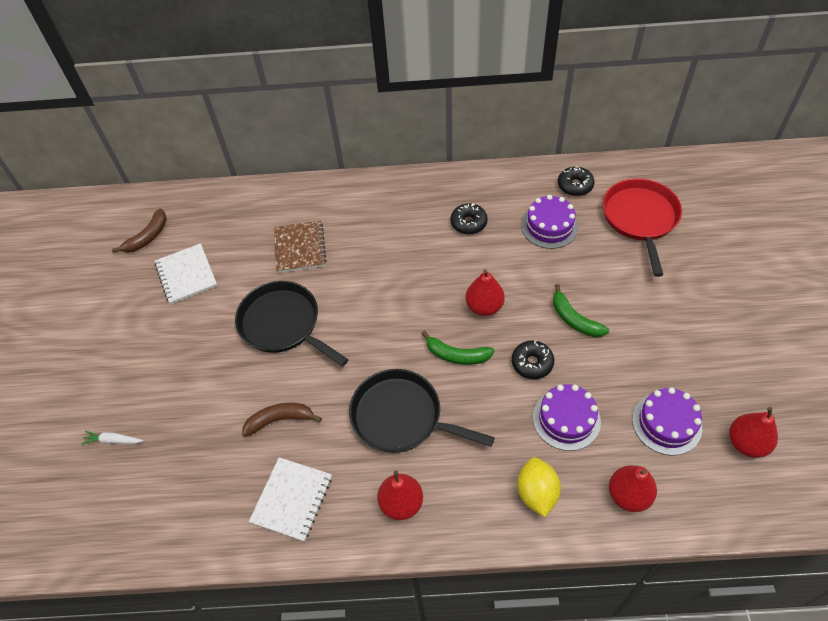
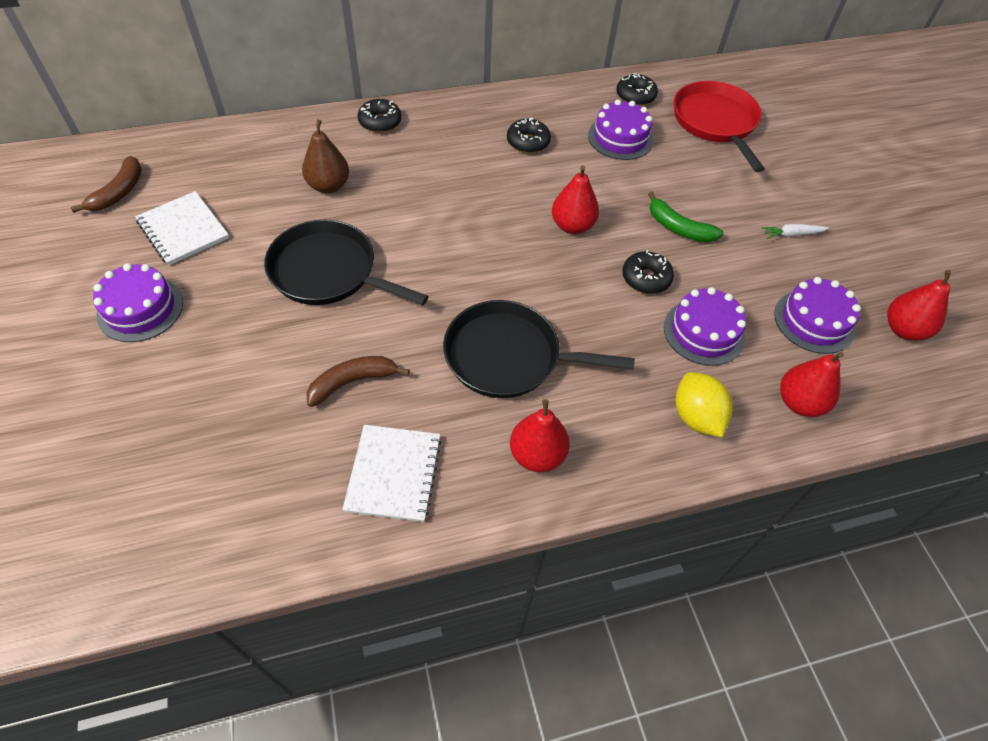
camera: 20 degrees left, 0 degrees up
(113, 441) = (121, 441): white carrot -> white carrot (792, 234)
(145, 337) = (140, 309): none -> purple cake
(300, 248) = (328, 186): brown notebook -> brown pear
(353, 192) = (380, 122): none -> black donut
(457, 355) = (556, 280): green banana -> none

